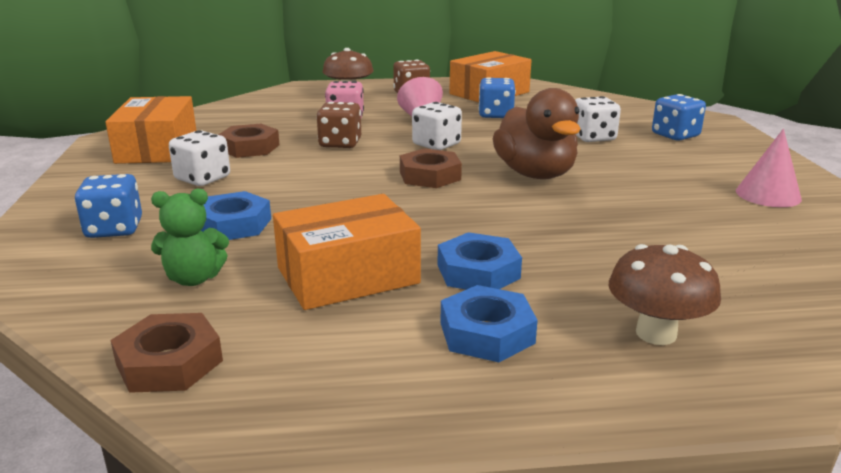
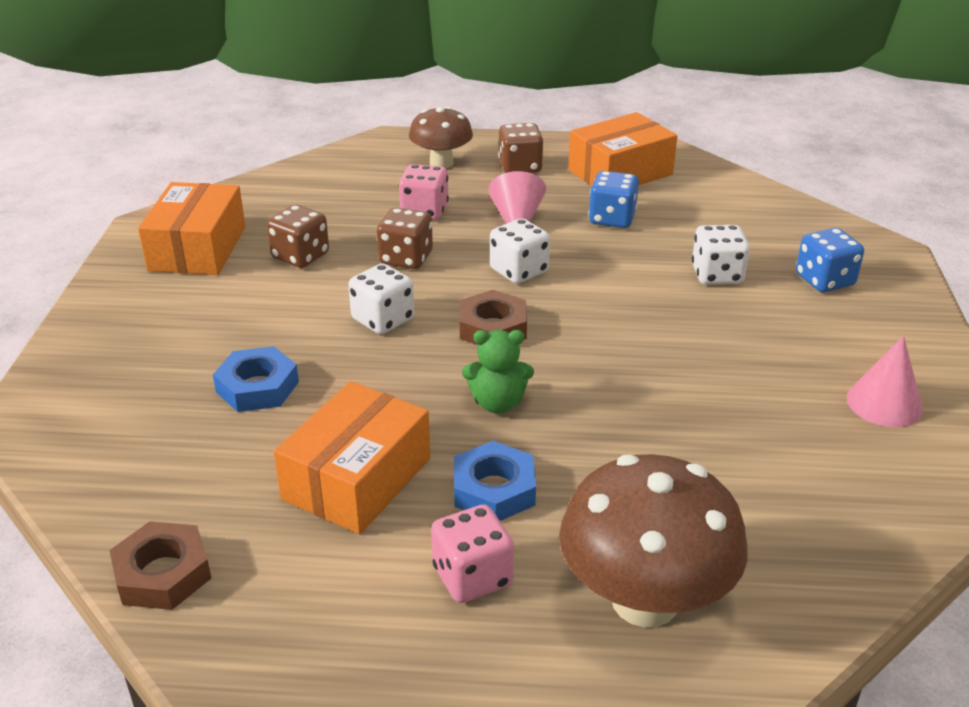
camera: 10 degrees right, 10 degrees up
(114, 229) = (135, 380): blue dice -> none
(194, 278) = (203, 464): green teddy bear -> green teddy bear (497, 403)
(202, 178) = (238, 307): white dice -> white dice (383, 319)
(249, 147) = (300, 256): brown nut -> brown dice
(348, 275) = (357, 479): orange box -> orange box turned 45 degrees counterclockwise
(486, 333) = (472, 577): blue nut -> pink dice
(535, 174) = (617, 337): brown duck -> none
(656, 333) = (644, 600): brown mushroom -> brown mushroom, size x1.64

